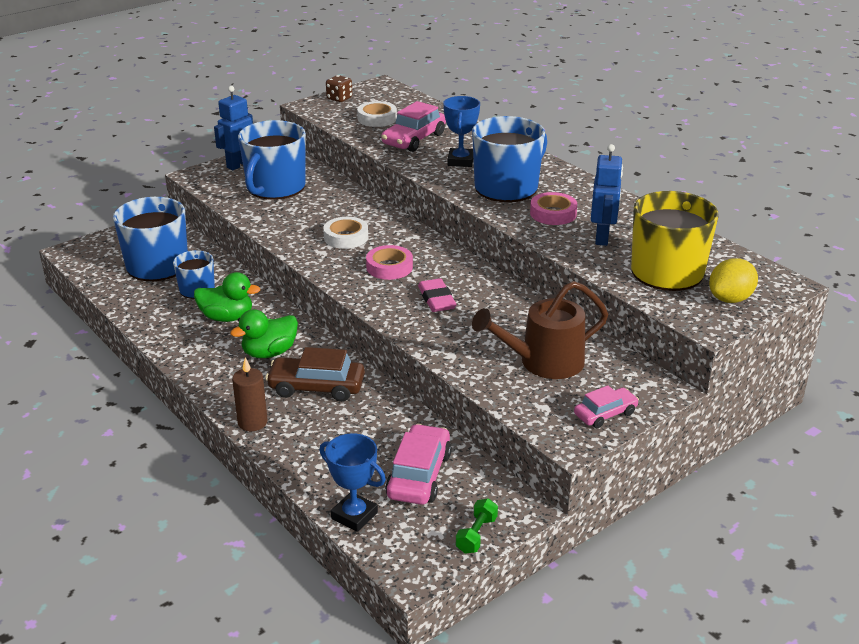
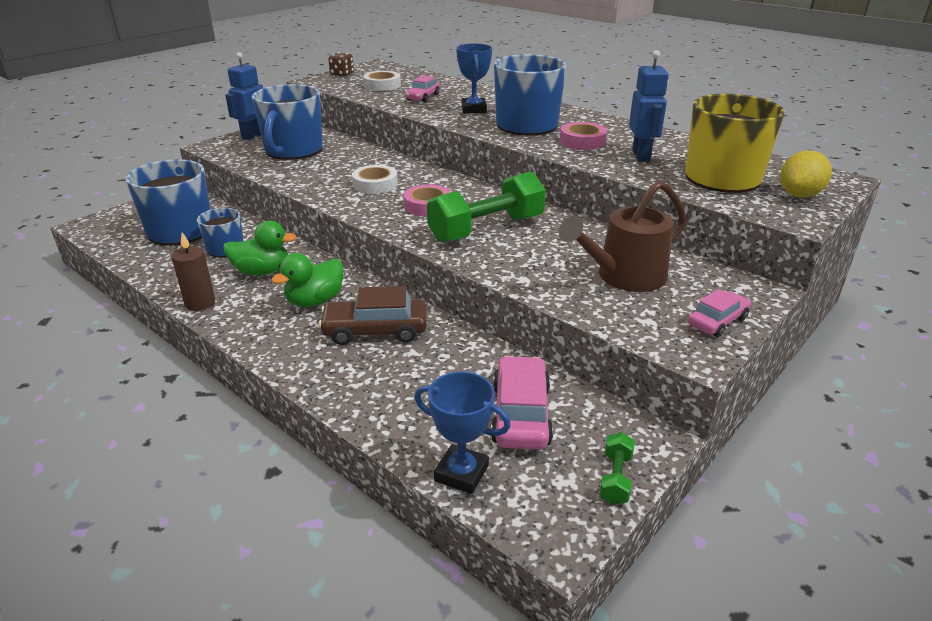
camera: 10 degrees left, 0 degrees up
(252, 422) = (311, 376): brown candle -> brown candle (200, 303)
(414, 139) = (423, 97): pink car -> pink car, size x0.62
(436, 299) = (486, 229): pink eraser -> green dumbbell

